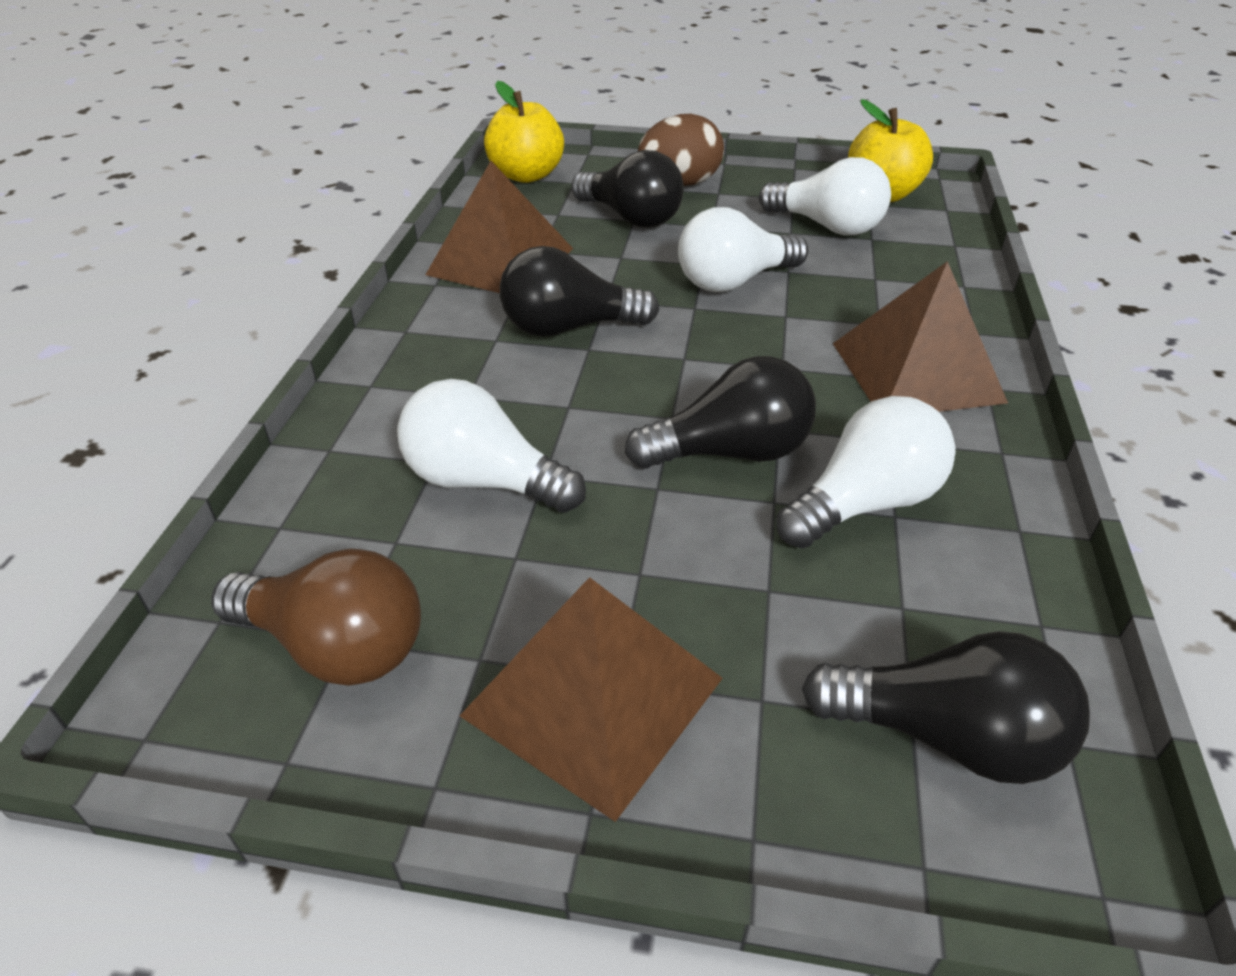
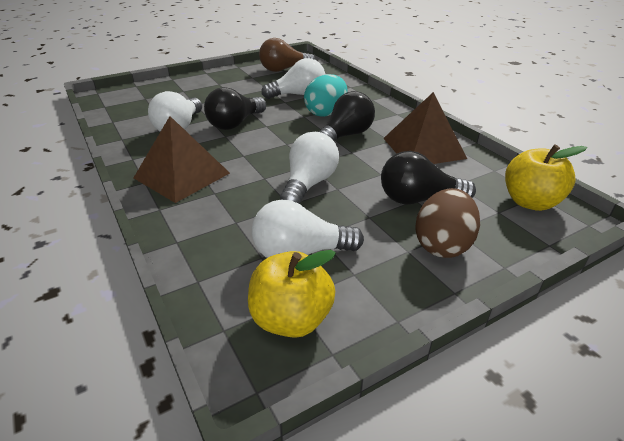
camera: 140 degrees right, 5 degrees down
(517, 392) = (326, 113): none -> turquoise egg
(592, 696) = (221, 80): brown pyramid -> none
(946, 736) = (136, 98): black light bulb -> none

